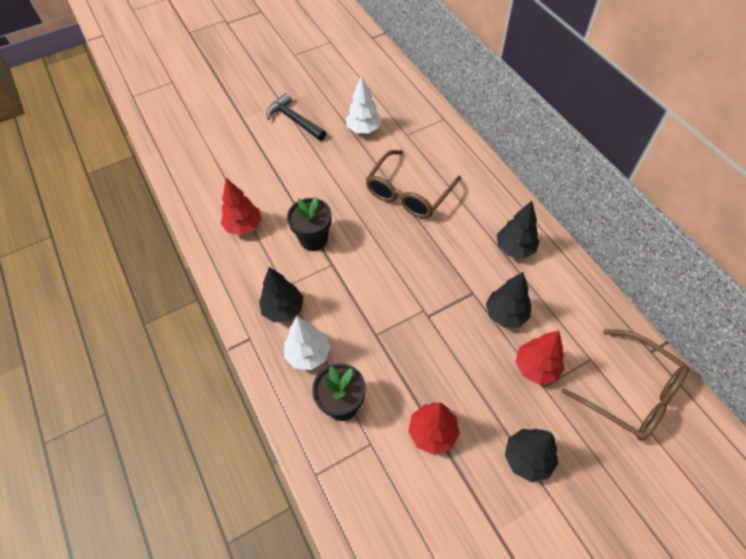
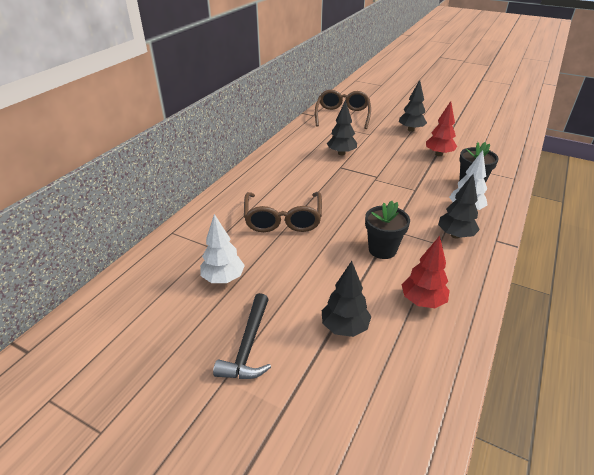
camera: 125 degrees left, 20 degrees down
(408, 193) = (283, 219): brown glasses -> brown glasses turned 90 degrees clockwise
(515, 248) = (289, 162): black tree -> black tree (344, 327)
(536, 367) = (362, 138): red tree -> none

